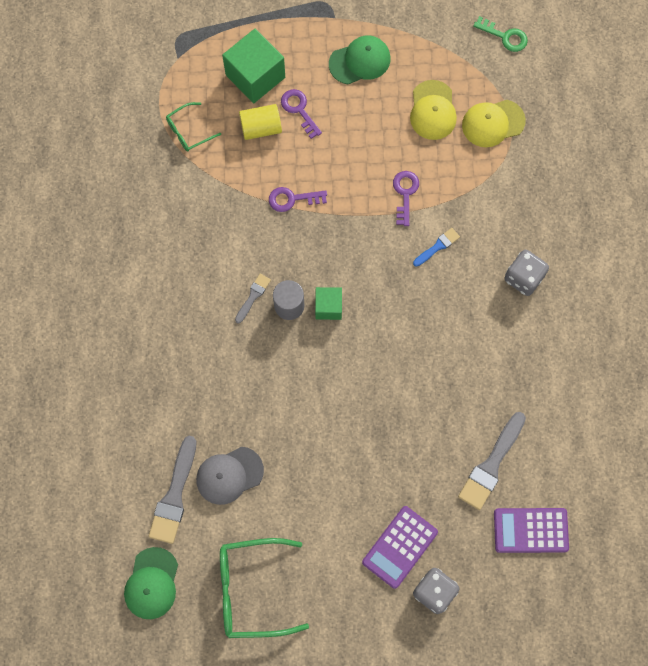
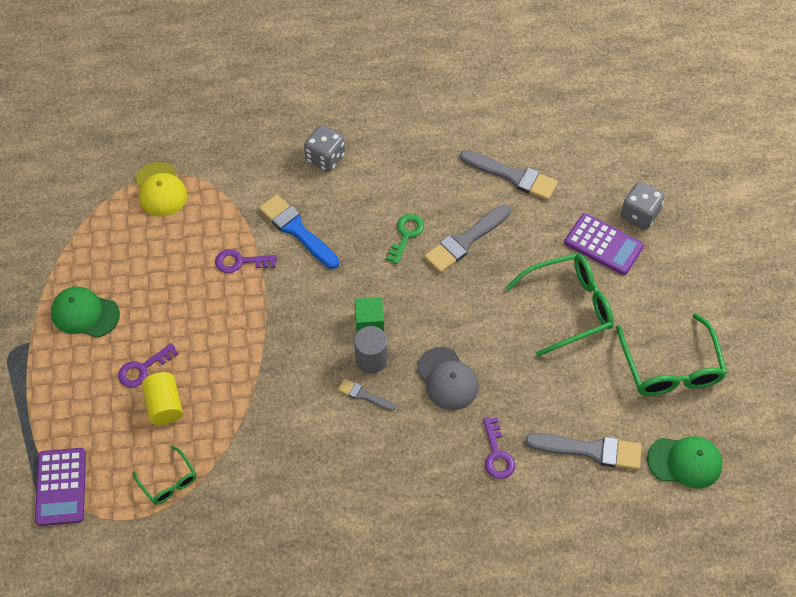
camera: 95 degrees left, 15 degrees down
(229, 475) = (560, 399): grey cap -> grey cap (447, 379)
(255, 76) = (100, 417): green cube -> none
(292, 199) = (249, 366): purple key -> purple key (497, 454)
(329, 500) = (569, 306): none -> green glasses
(360, 61) = (85, 313): green cap -> green cap turned 45 degrees counterclockwise
(414, 407) = (465, 241): none -> grey brush
(433, 110) = (145, 242): yellow cap -> none
(437, 246) = (297, 230): blue brush -> blue brush, size x1.87
(505, 36) = (61, 183): green key -> green key (406, 235)
(530, 530) = (568, 144): purple calculator -> purple calculator (61, 487)

